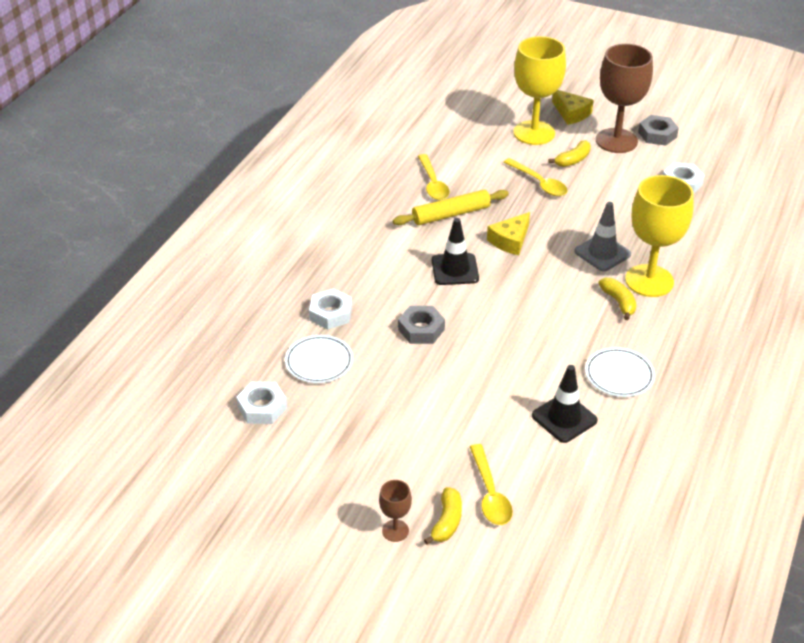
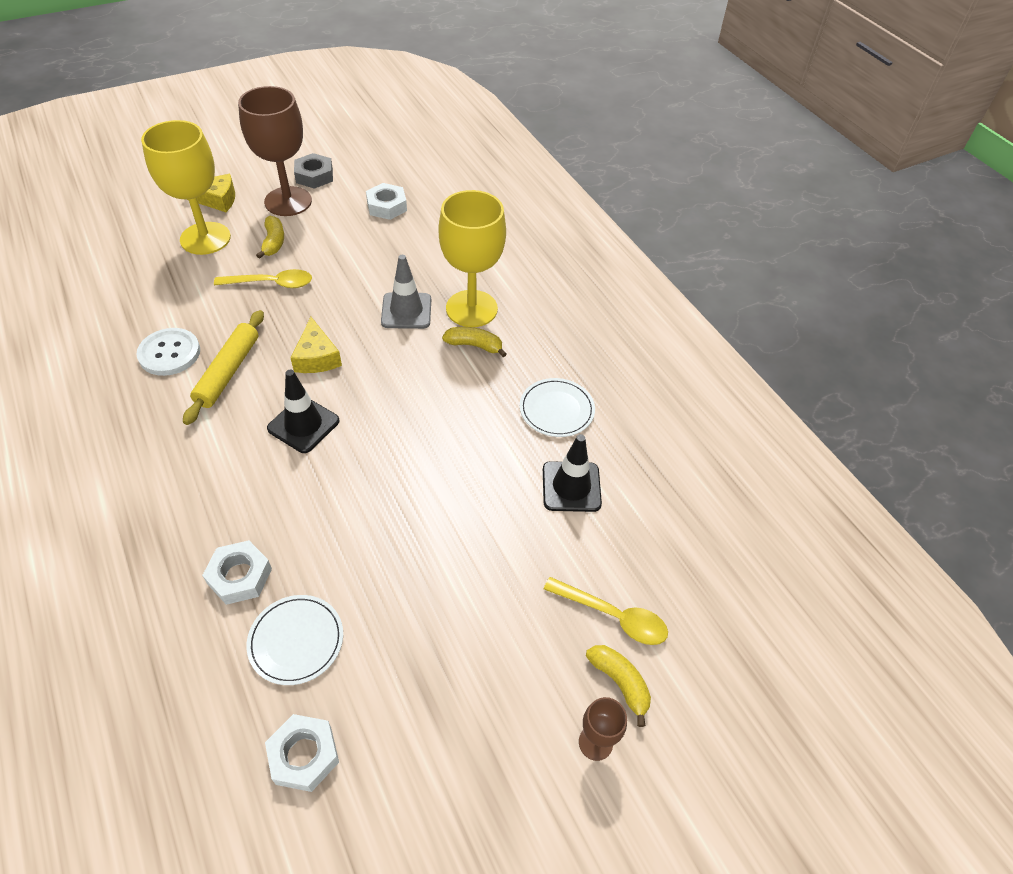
camera: 55 degrees left, 10 degrees up
(421, 329) = (351, 512): grey nut -> none
(433, 184) = (169, 353): yellow spoon -> white button

